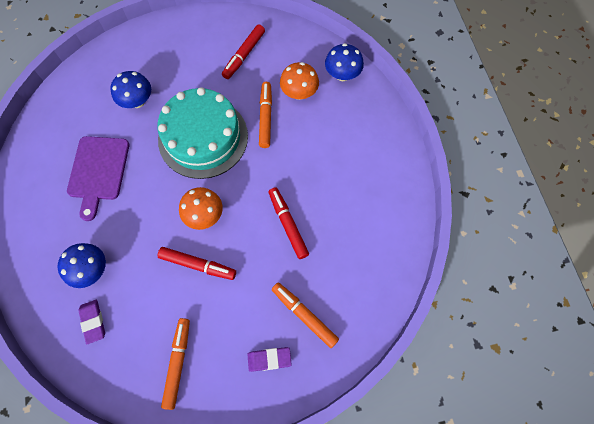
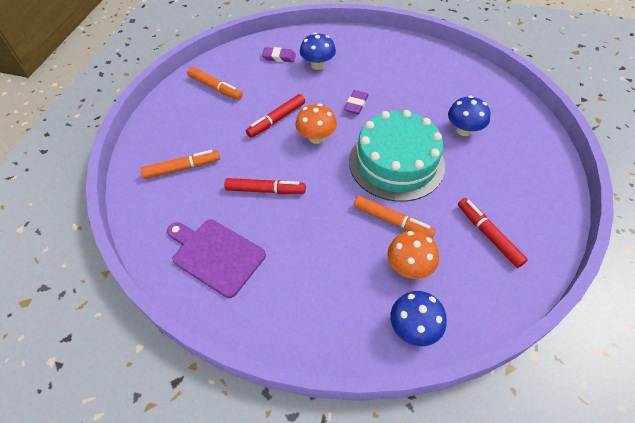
camera: 120 degrees right, 15 degrees down
(98, 171) = (401, 88): purple cutting board -> purple cutting board (215, 255)
(269, 359) = (172, 134): purple eraser -> purple eraser (356, 104)

